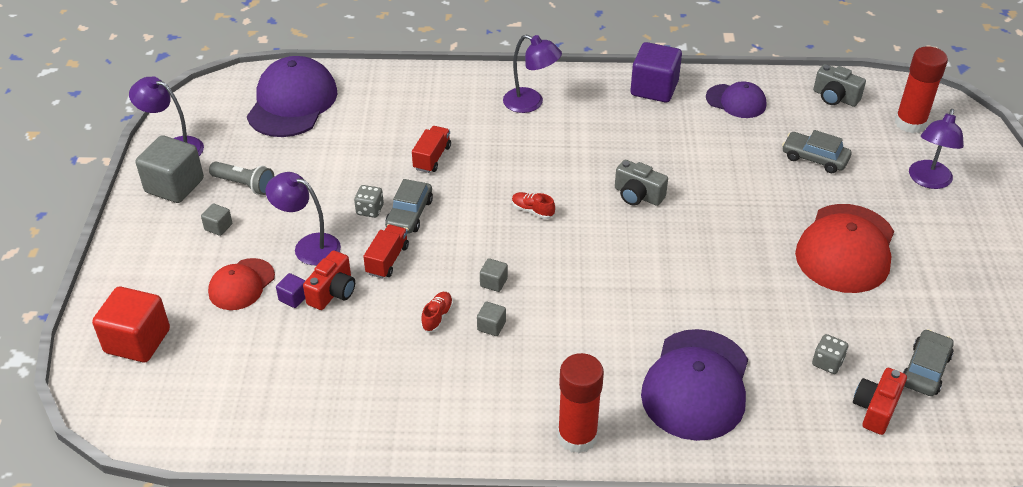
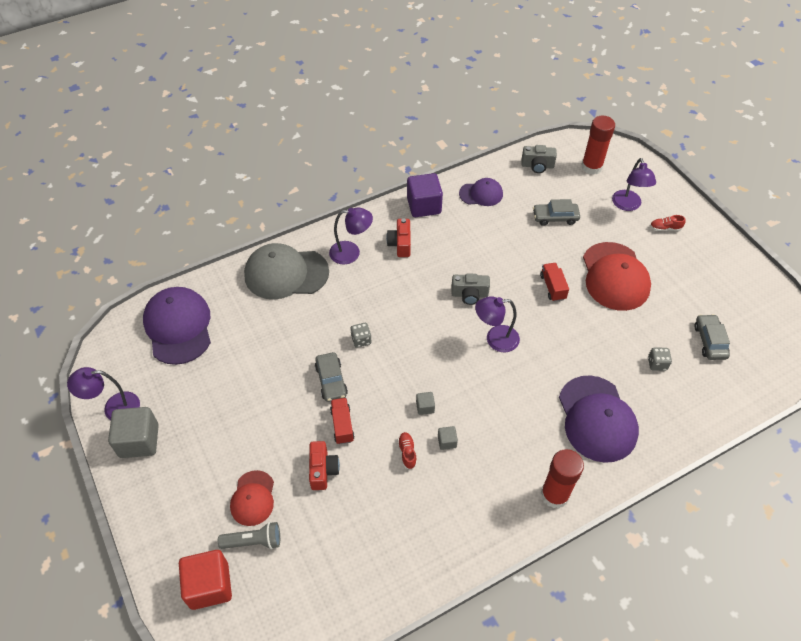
camera: 30 degrees left, 10 degrees up
(218, 227) = (200, 459): grey cube -> none
(244, 185) = (193, 414): grey flashlight -> grey flashlight (253, 541)
(293, 298) = (298, 489): purple cube -> none
(308, 246) = (279, 442): purple lamp -> purple lamp (495, 339)
(370, 210) = (301, 391): grey dice -> grey dice (361, 340)
(432, 158) = (314, 327): red truck -> red truck (552, 287)
(442, 96) = (286, 273): none -> grey cap
(532, 211) = (411, 338): red shoe -> red shoe (665, 228)
(875, 409) = (702, 382): red camera -> red camera (400, 244)

